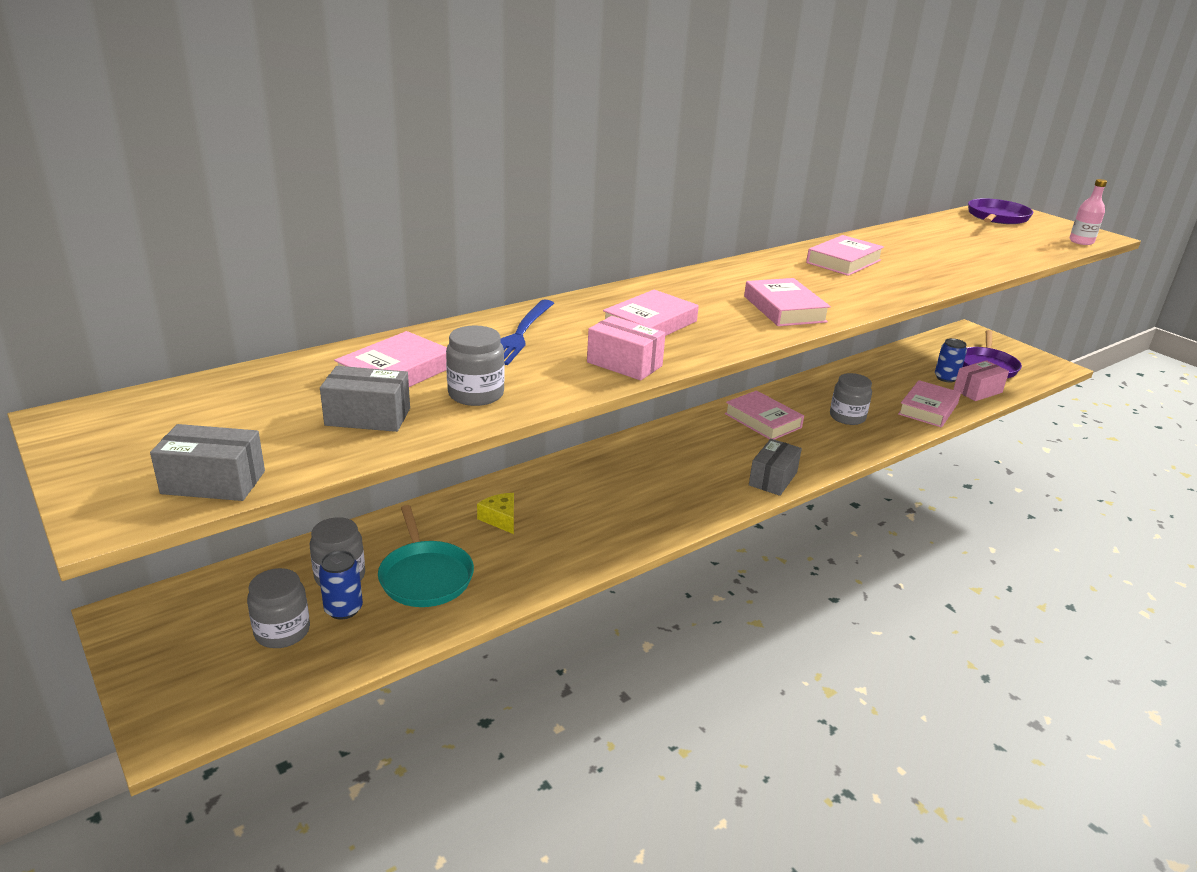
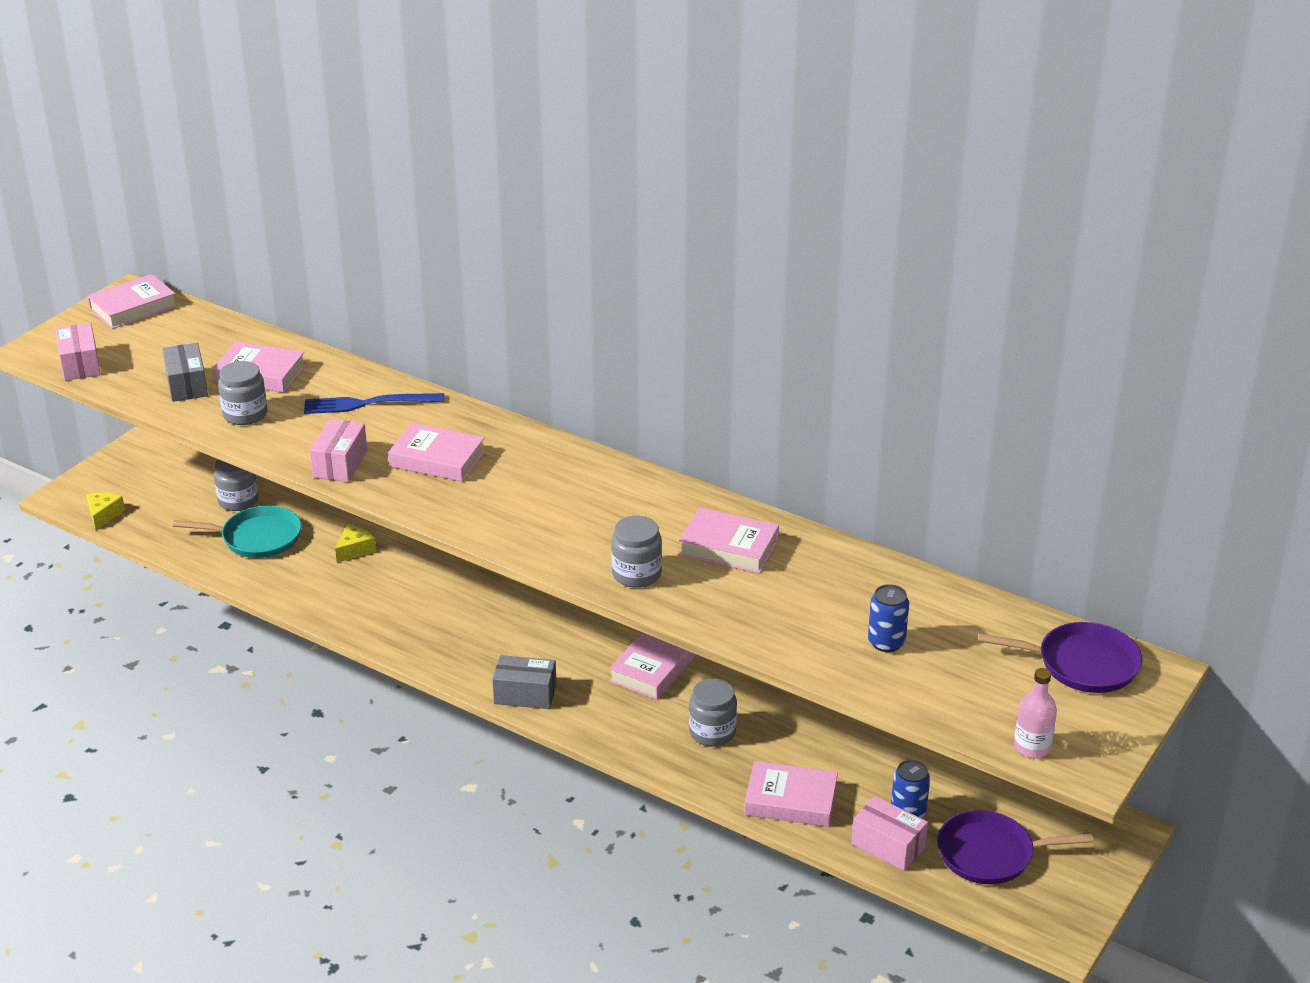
camera: 70 degrees right, 5 degrees up
(213, 482) = (80, 364): grey box -> pink box
(257, 695) = (103, 515): none -> yellow cheese
(282, 631) = (167, 500): grey jar -> grey jar (636, 574)
(343, 609) = (201, 516): blue can -> blue can (886, 642)
(425, 576) = (257, 538): turquoise pan -> turquoise pan turned 135 degrees counterclockwise
(784, 309) = (535, 525): pink book -> pink book (133, 308)

